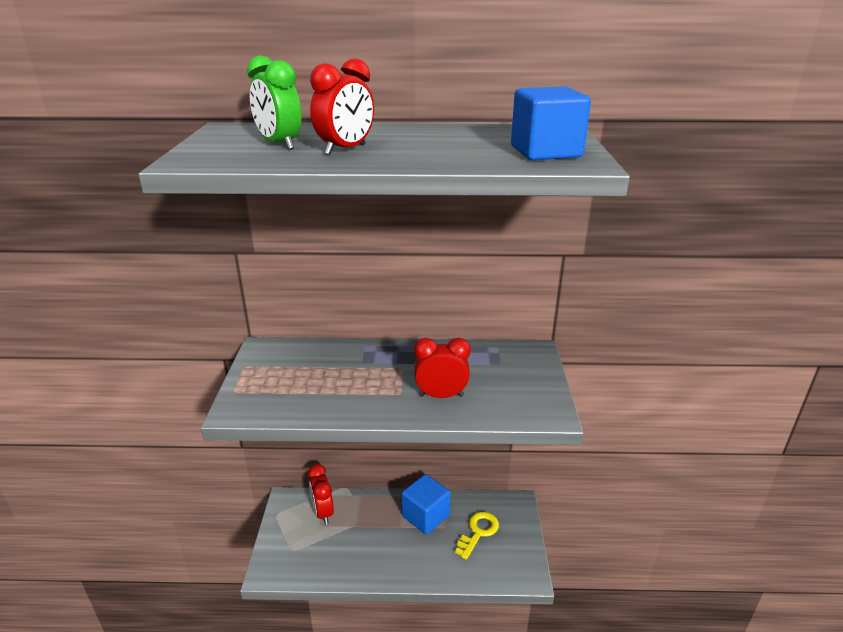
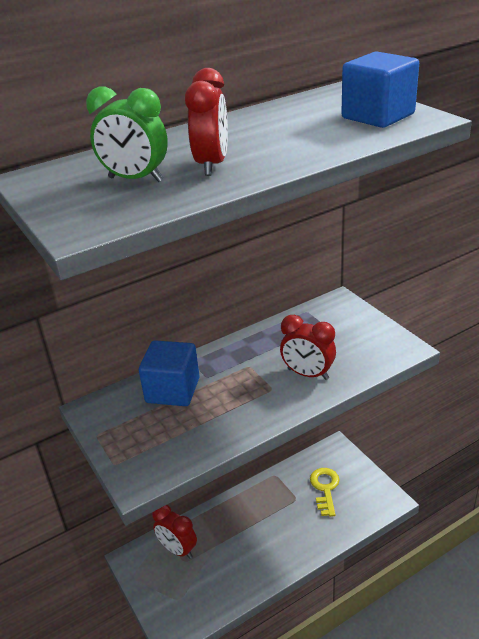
camera: 30 degrees left, 5 degrees up
(425, 516) = (271, 500): blue cube -> blue cube (173, 390)
(441, 395) = (308, 374): red clock -> red clock turned 120 degrees counterclockwise

